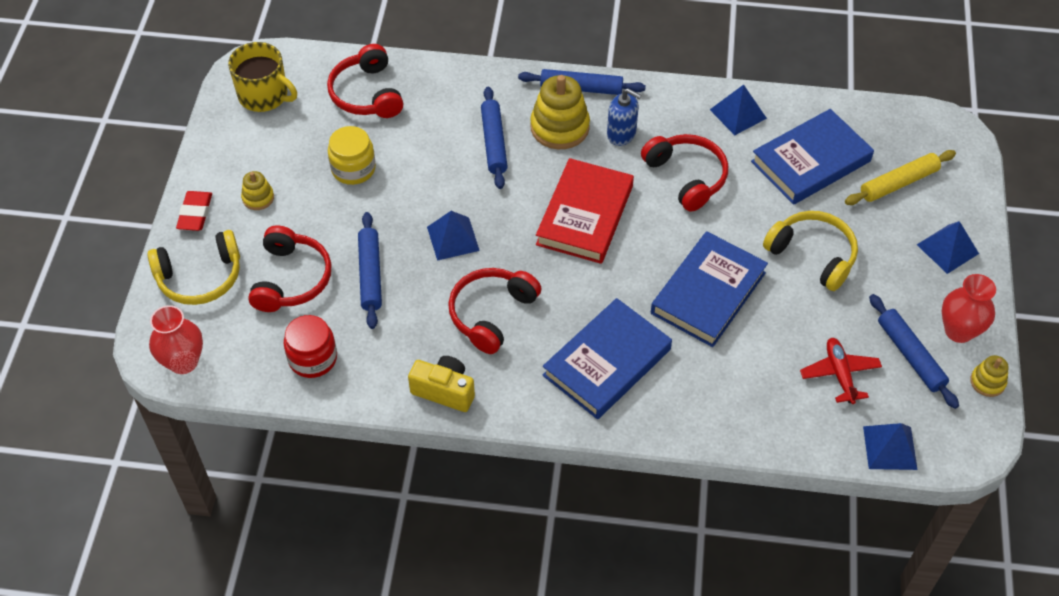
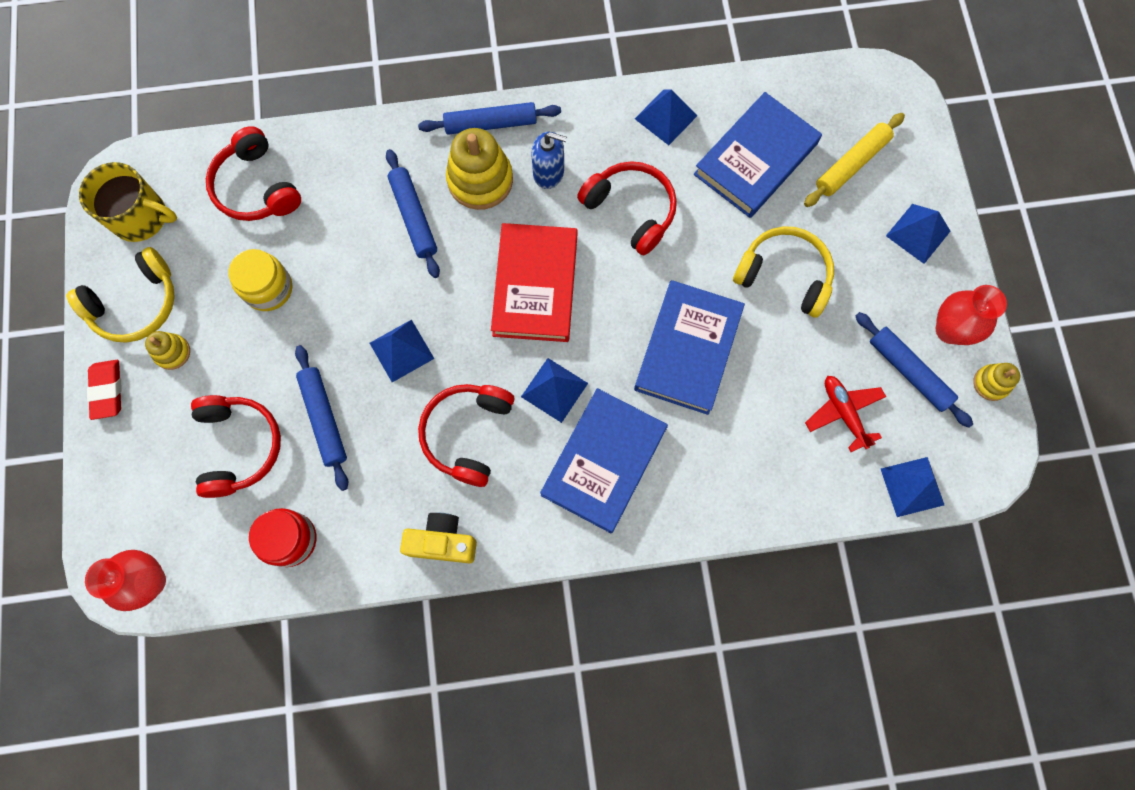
camera: 15 degrees left, 20 degrees up
(200, 277) = (137, 471): yellow headphones -> yellow headphones (136, 304)
(578, 297) = (554, 390): none -> blue pyramid

